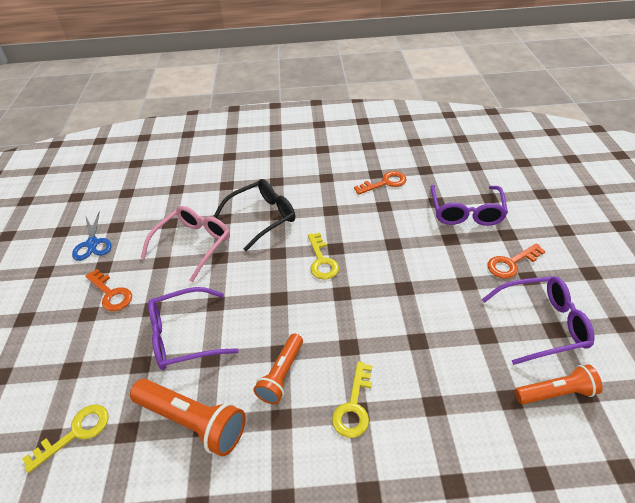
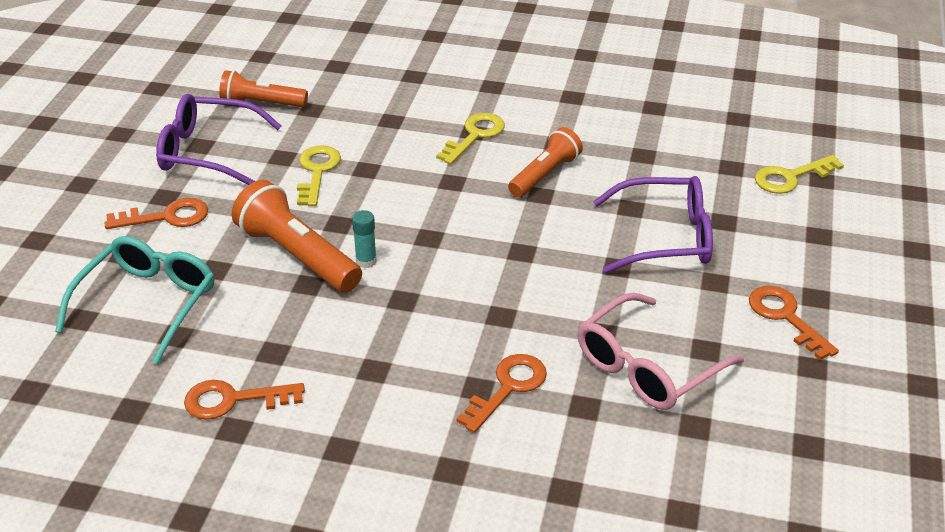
camera: 165 degrees left, 5 degrees down
(92, 243) = (846, 418): blue scissors -> none
(192, 421) = (656, 160): orange flashlight -> orange flashlight (297, 256)
(262, 217) = (507, 388): black glasses -> orange key
(321, 260) = (435, 286): yellow key -> yellow key (317, 172)
(370, 266) = (366, 261): none -> turquoise glue stick
(466, 212) = (147, 303): purple glasses -> turquoise glasses

